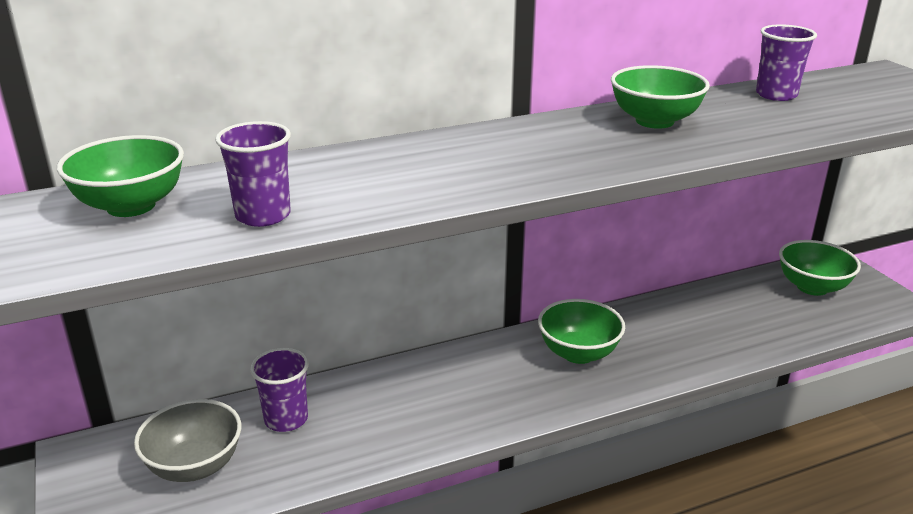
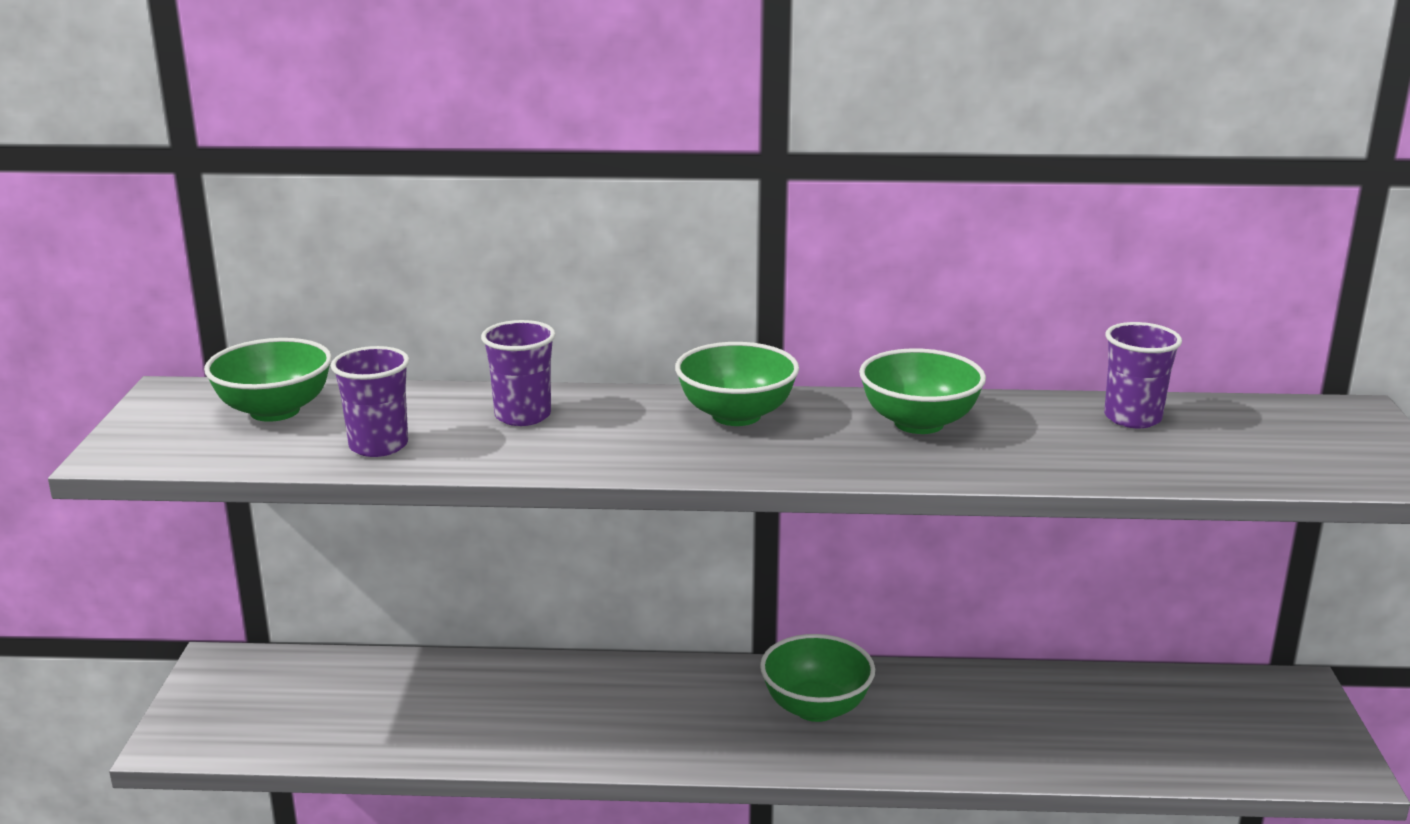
camera: 25 degrees right, 5 degrees down
(195, 466) = (312, 708): grey bowl -> none
(286, 419) = (432, 688): purple cup -> purple cup (523, 416)
(812, 287) = (1225, 711): green bowl -> green bowl (736, 415)

